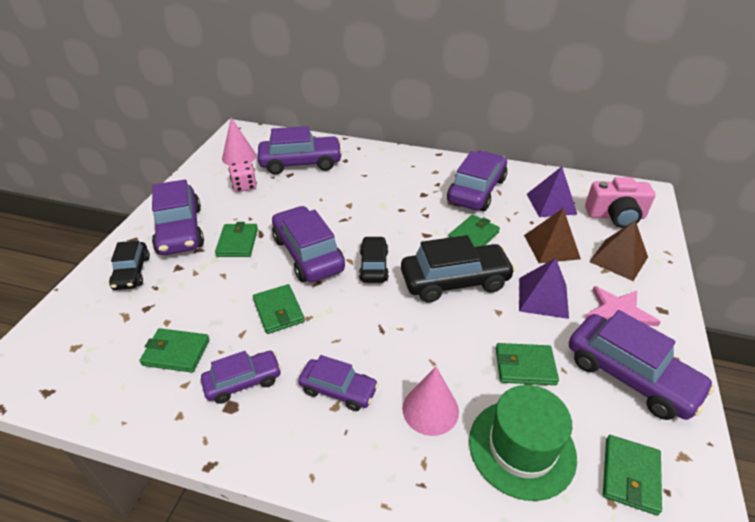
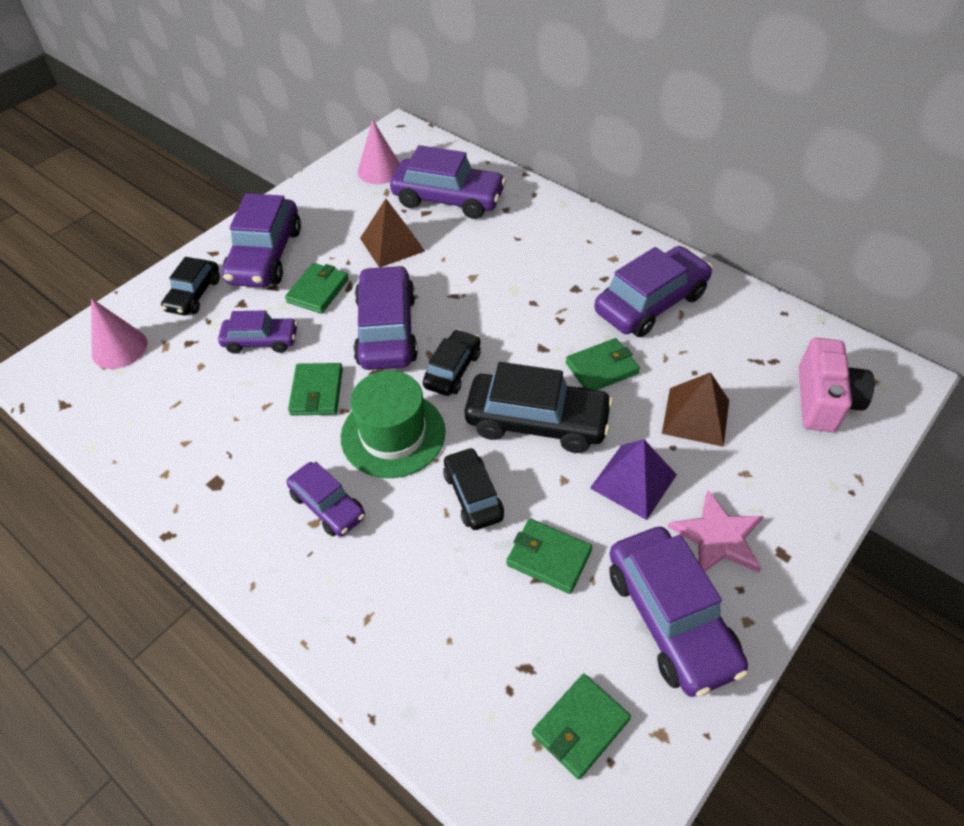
camera: 25 degrees right, 10 degrees up
(176, 352) = (193, 404): green wallet -> none
(243, 381) = (240, 460): purple car -> purple car (261, 341)
(244, 186) = (364, 215): pink dice -> none
(430, 409) = (409, 565): pink cone -> pink cone (119, 348)
(444, 343) = (473, 495): none -> black car
(522, 448) = (480, 646): green hat -> green hat (393, 434)
(551, 204) = (742, 353): purple pyramid -> none
(615, 216) = (824, 400): pink camera -> pink camera turned 105 degrees counterclockwise
(618, 259) = (777, 464): brown pyramid -> brown pyramid (392, 244)

